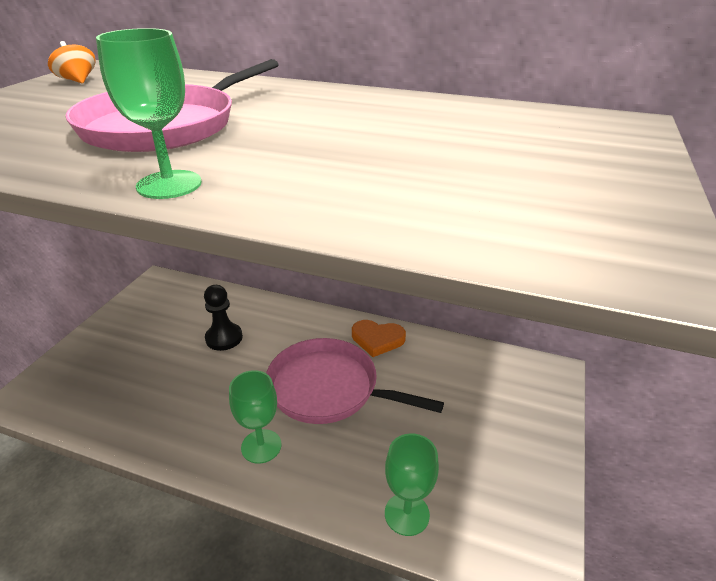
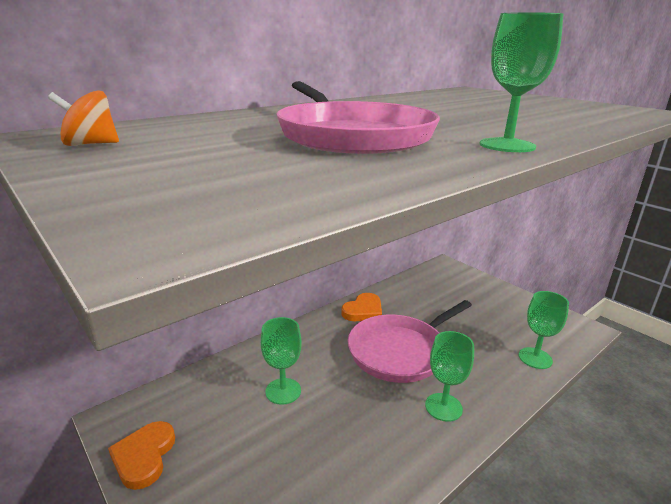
camera: 60 degrees left, 10 degrees down
(130, 308) = (144, 456): none -> orange heart
(224, 338) = (283, 391): black pawn -> green goblet

